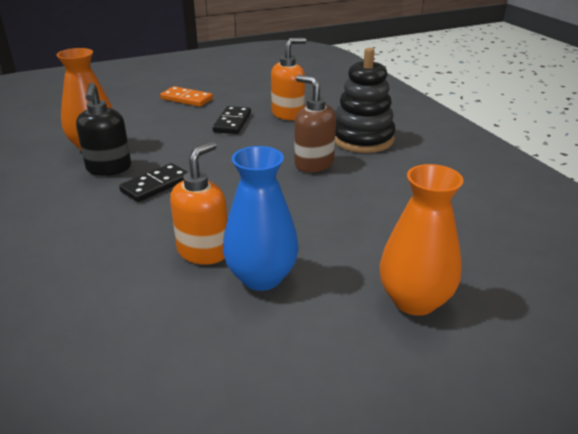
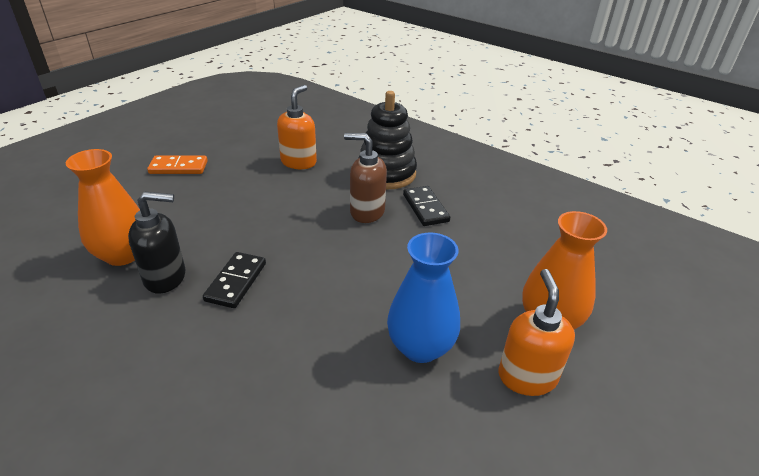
camera: 30 degrees left, 5 degrees up
(109, 168) = (166, 277): black soap dispenser -> black soap dispenser turned 60 degrees counterclockwise
(203, 251) = (348, 340): orange soap dispenser -> orange soap dispenser (526, 377)
(232, 122) = (252, 185): black domino -> black domino (425, 208)

